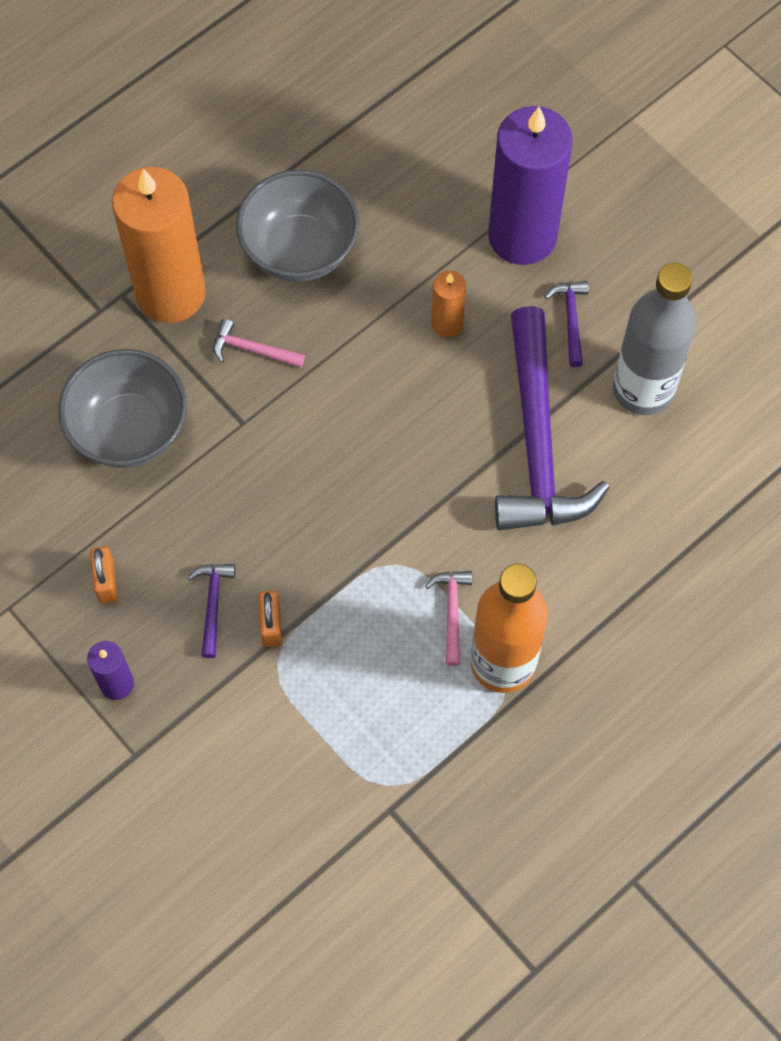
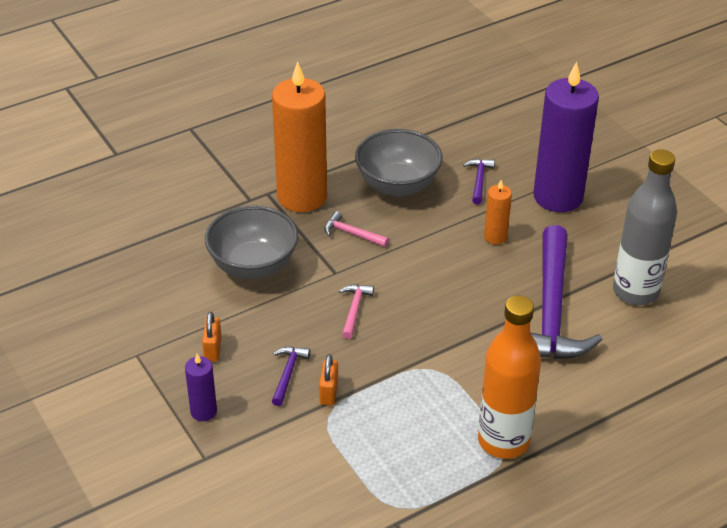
camera: 10 degrees right, 25 degrees down
(451, 612) = (469, 404): pink hammer -> pink hammer (354, 310)
(570, 320) = (586, 246): purple hammer -> purple hammer (479, 180)

